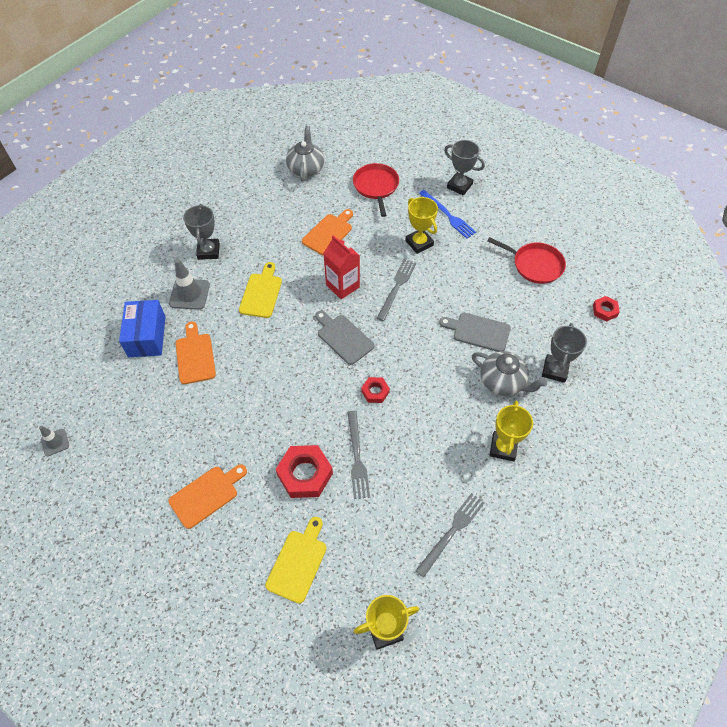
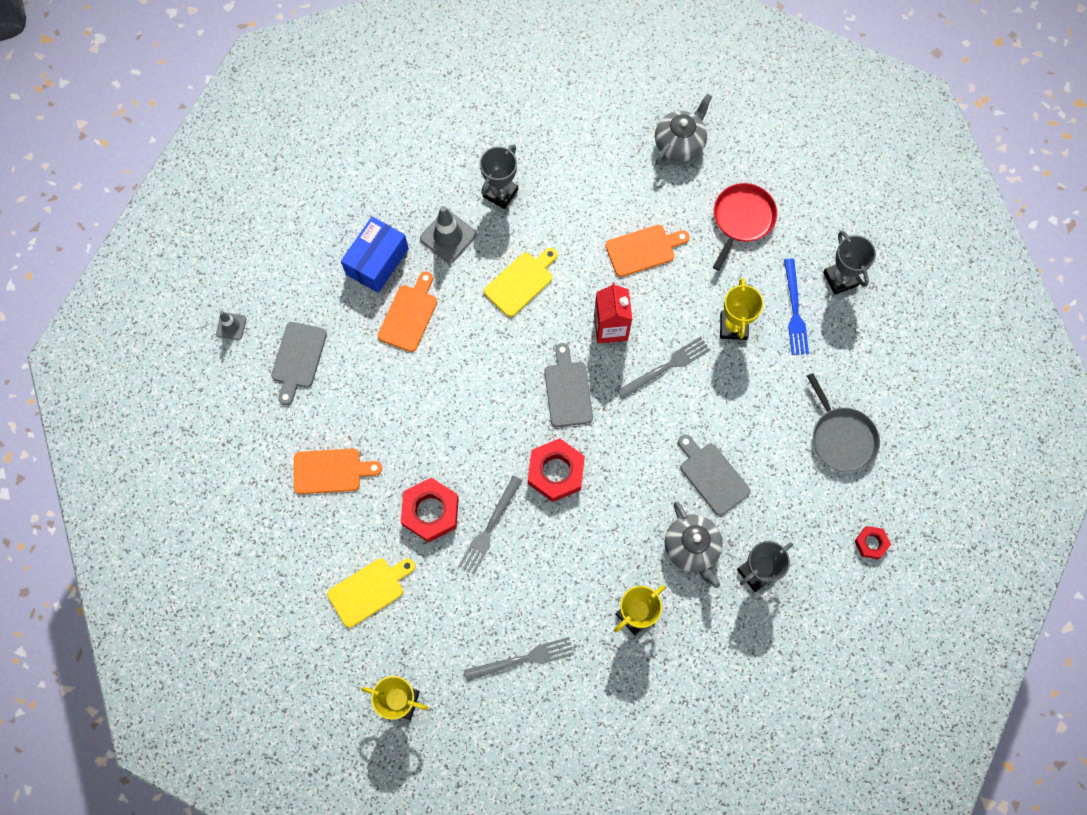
camera: 35 degrees right, 15 degrees up
(126, 433) = (298, 358): none -> grey cutting board
(375, 392) = (556, 472): red nut -> red nut, size x1.84
(535, 265) = (841, 438): red pan -> grey pan

